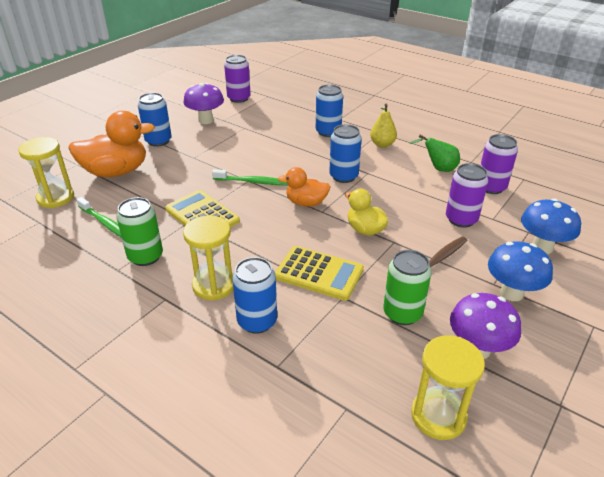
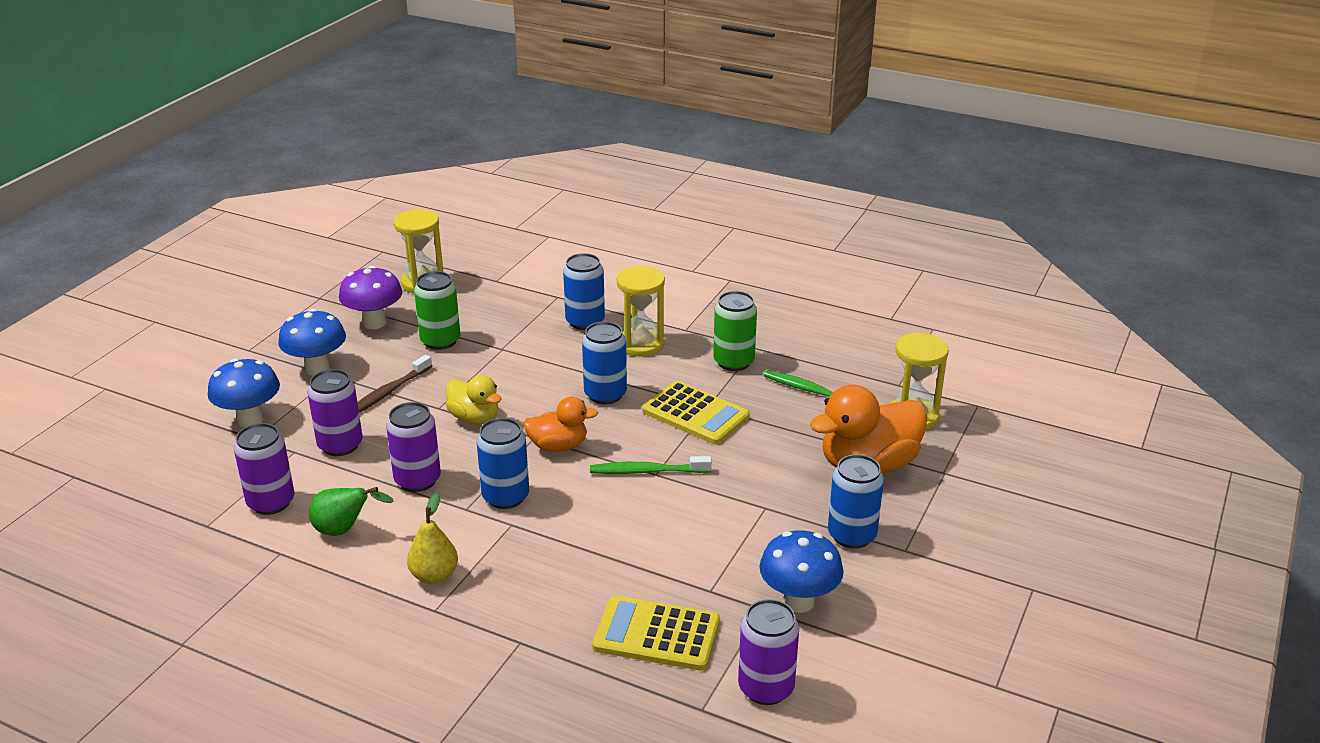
camera: 170 degrees right, 5 degrees down
(206, 120) = (798, 601): purple mushroom -> blue mushroom
(319, 273) = (529, 365): yellow calculator -> yellow calculator (656, 634)
(328, 132) = (540, 598): blue can -> blue can (605, 394)
(400, 191) = (417, 480): none -> purple can

